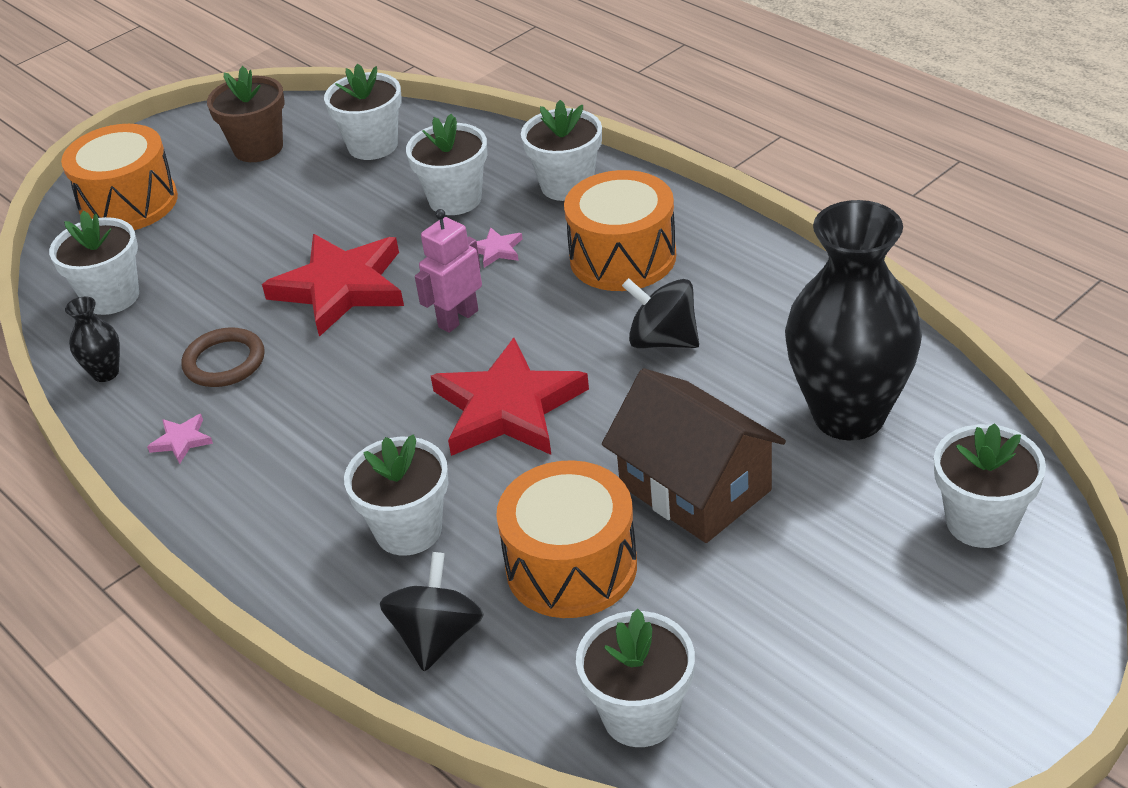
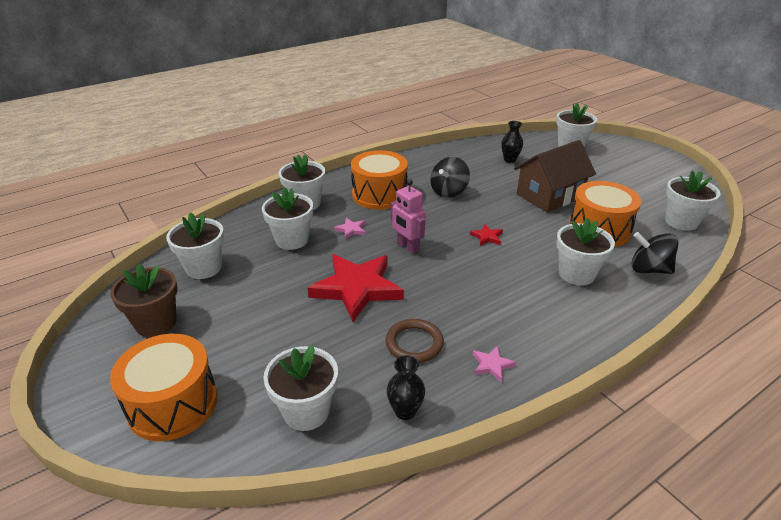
camera: 85 degrees left, 5 degrees down
(508, 407) = (487, 237): red star -> red star, size x0.40
(849, 415) = (510, 160): black vase -> black vase, size x0.41

